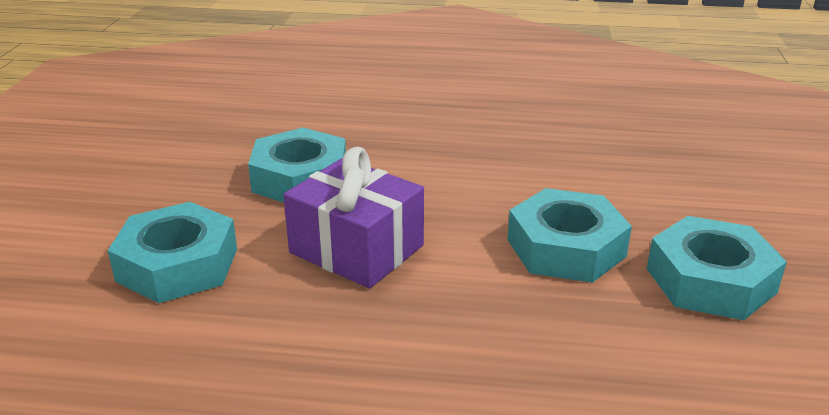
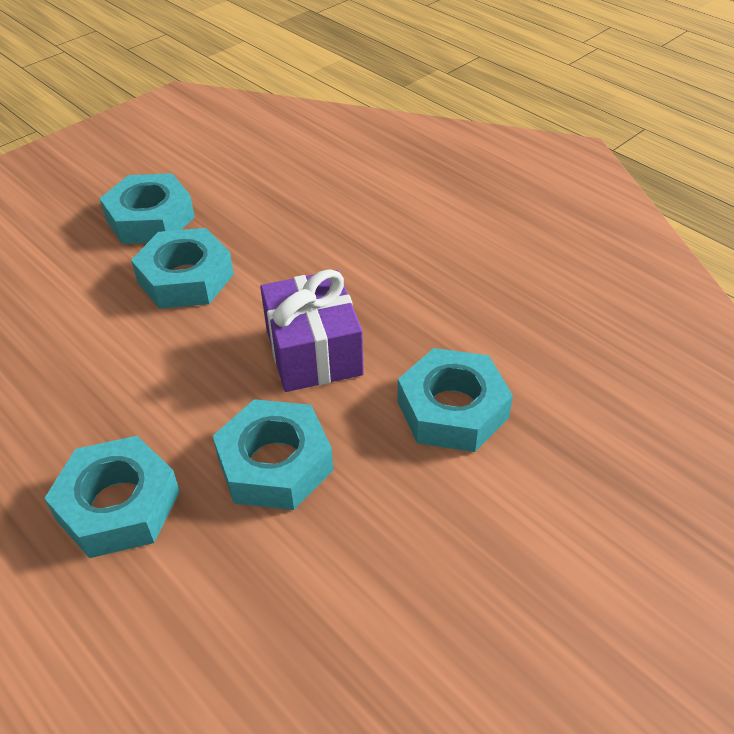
camera: 140 degrees left, 15 degrees up
(379, 128) = (118, 505): none -> turquoise nut

